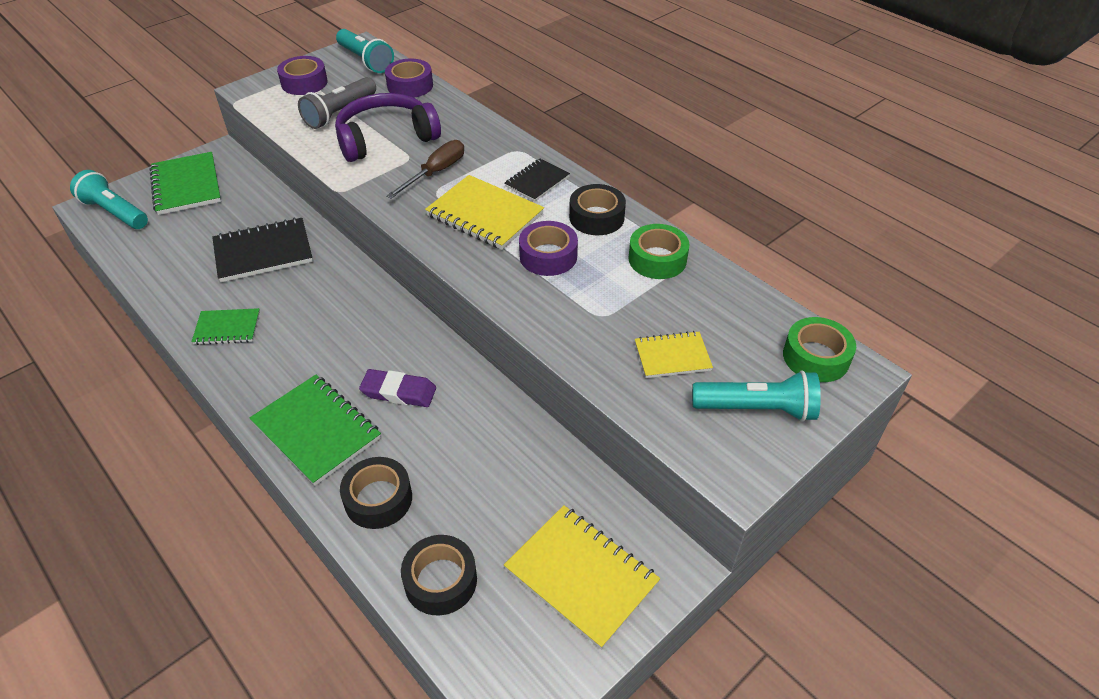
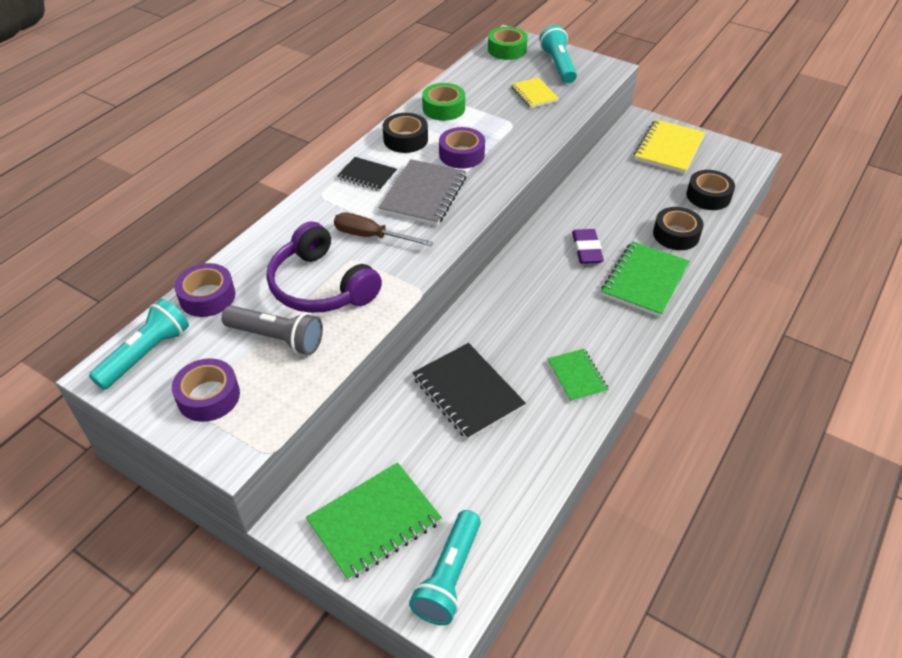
camera: 105 degrees left, 0 degrees up
(484, 215) = (424, 195): yellow notebook -> grey notebook

